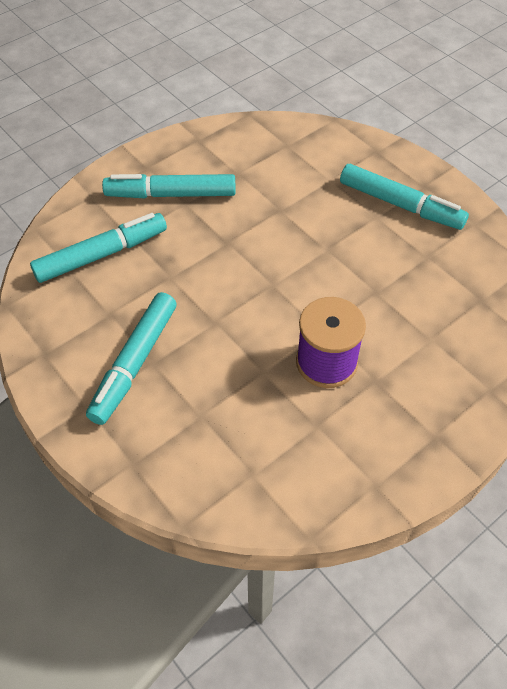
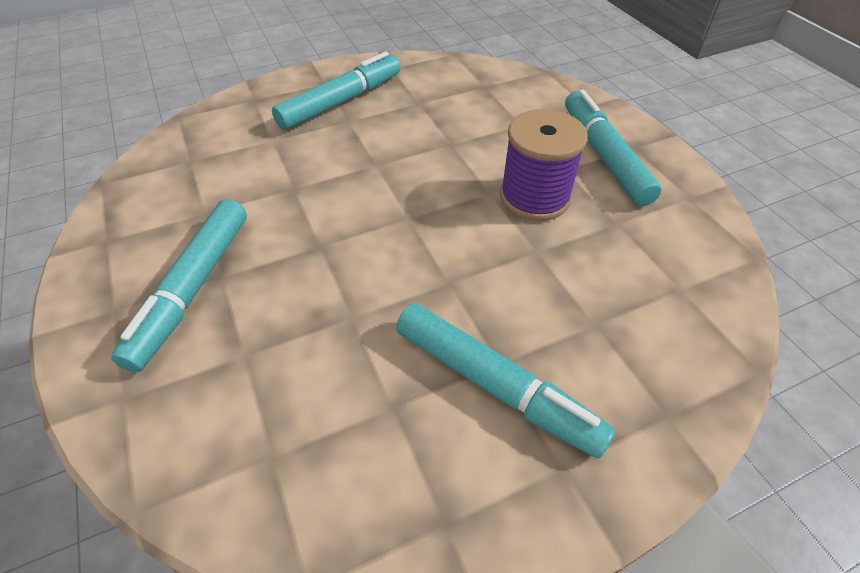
camera: 75 degrees left, 5 degrees down
(102, 255) = (264, 399): turquoise marker -> turquoise marker (604, 156)

